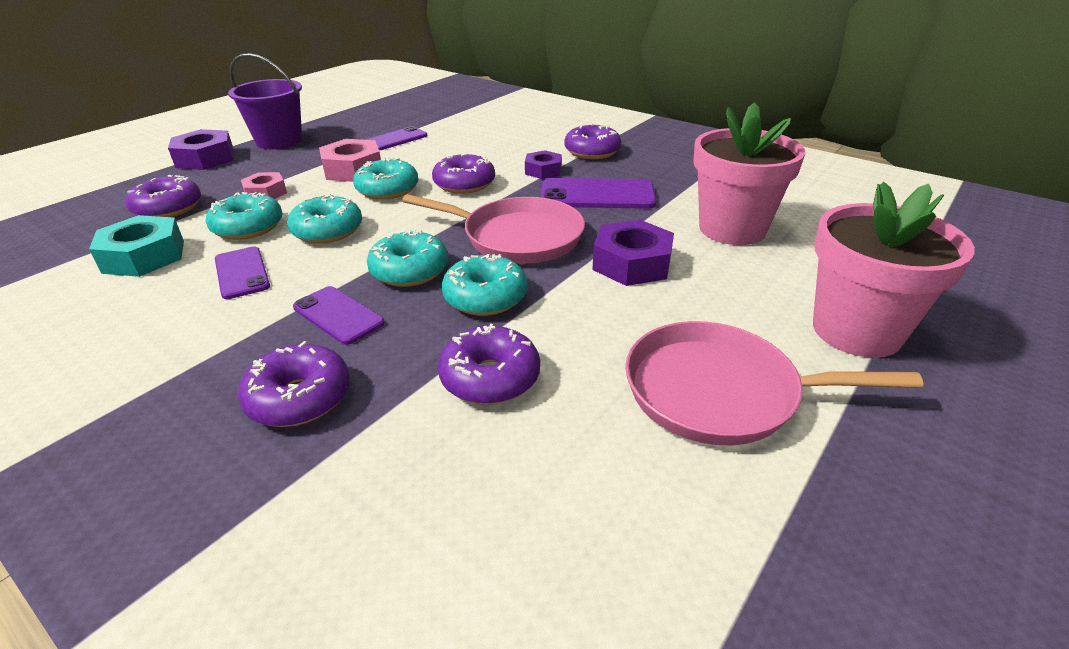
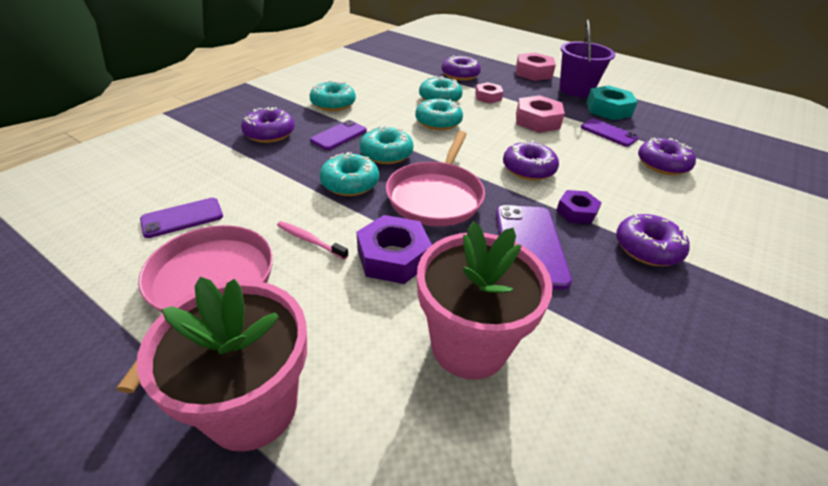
camera: 85 degrees right, 5 degrees up
(144, 256) = (405, 79): turquoise nut -> turquoise nut (608, 109)
(205, 158) = (533, 73): purple nut -> pink nut
(242, 273) = (387, 104): purple phone -> purple phone (182, 218)
(387, 190) = (506, 137): turquoise donut -> turquoise donut (333, 104)
(490, 378) = (263, 187): purple donut -> purple donut (662, 164)
(615, 320) = (310, 240): none -> pink toothbrush

